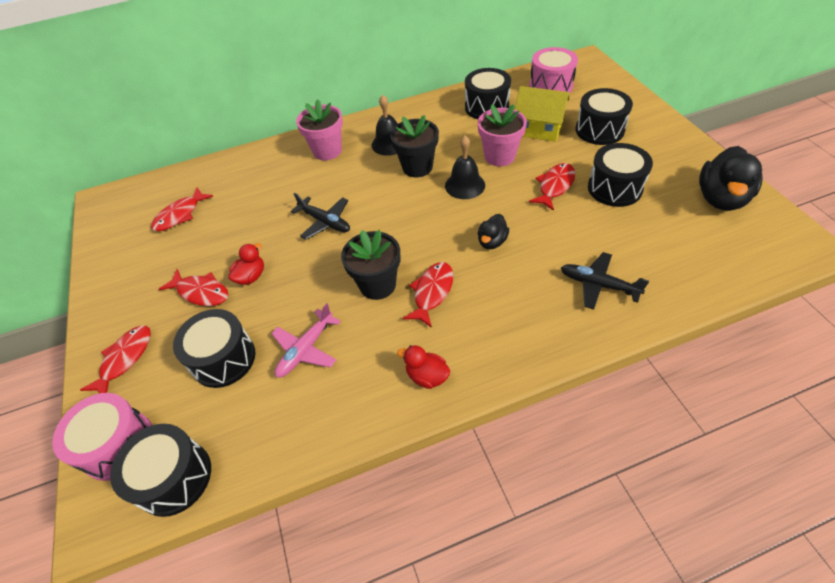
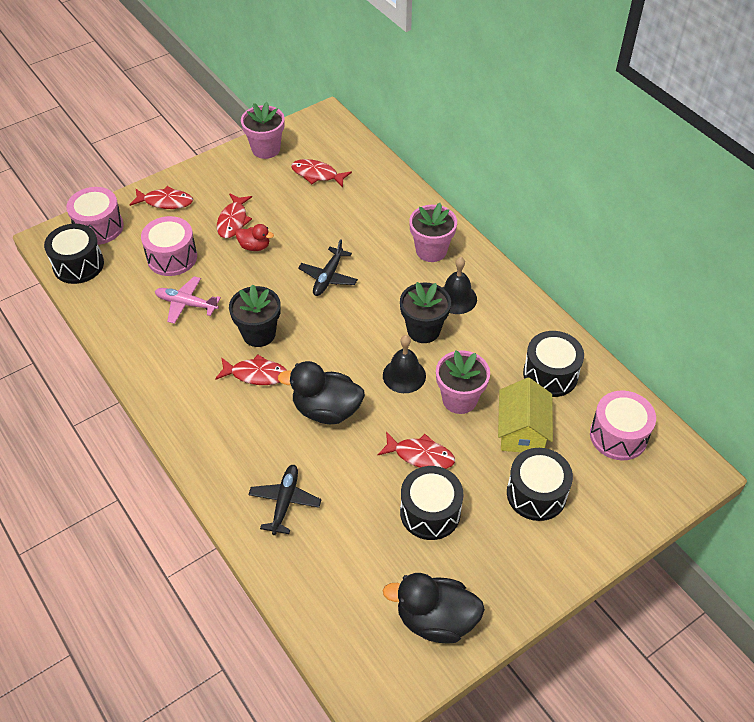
camera: 70 degrees right, 0 degrees up
(110, 252) = (266, 149): none -> pink flower pot
(224, 359) = (172, 257): black drum -> pink drum
(427, 376) = (170, 387): red duck -> none
(492, 242) = (326, 410): black duck -> black duck, size x1.86

